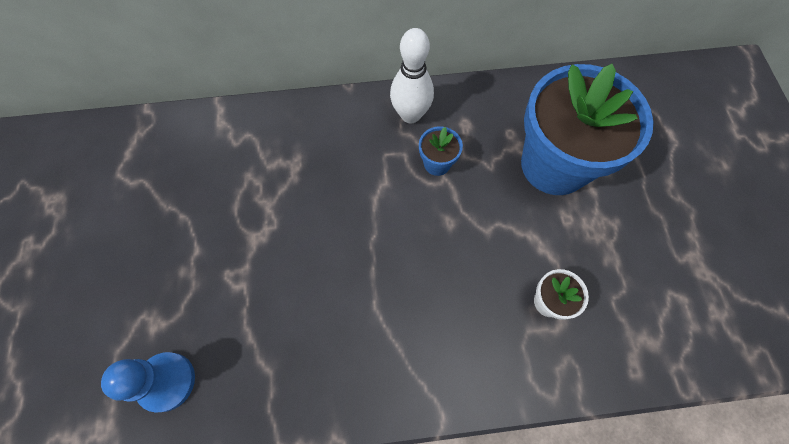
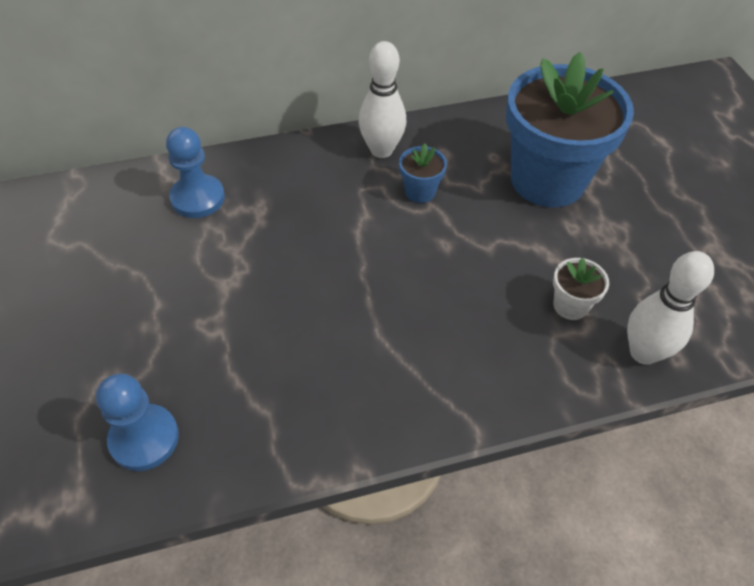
camera: 10 degrees left, 15 degrees down
(244, 147) = (198, 198): none -> blue pawn
(605, 360) = (643, 352): none -> white bowling pin

